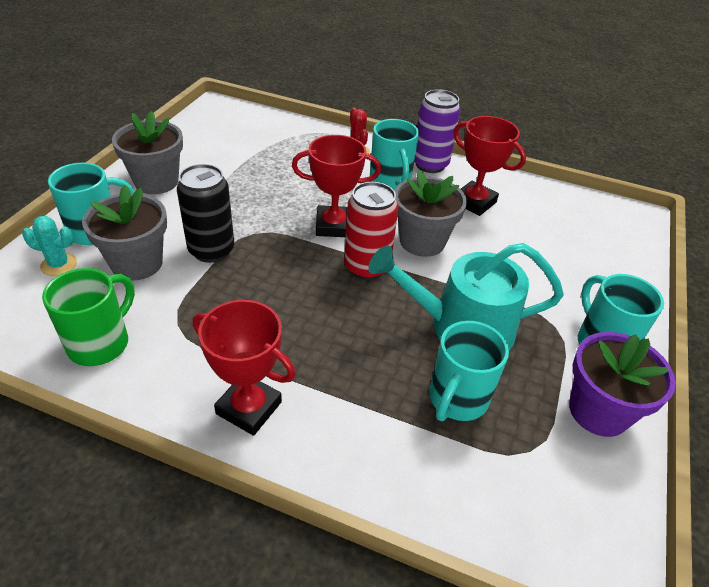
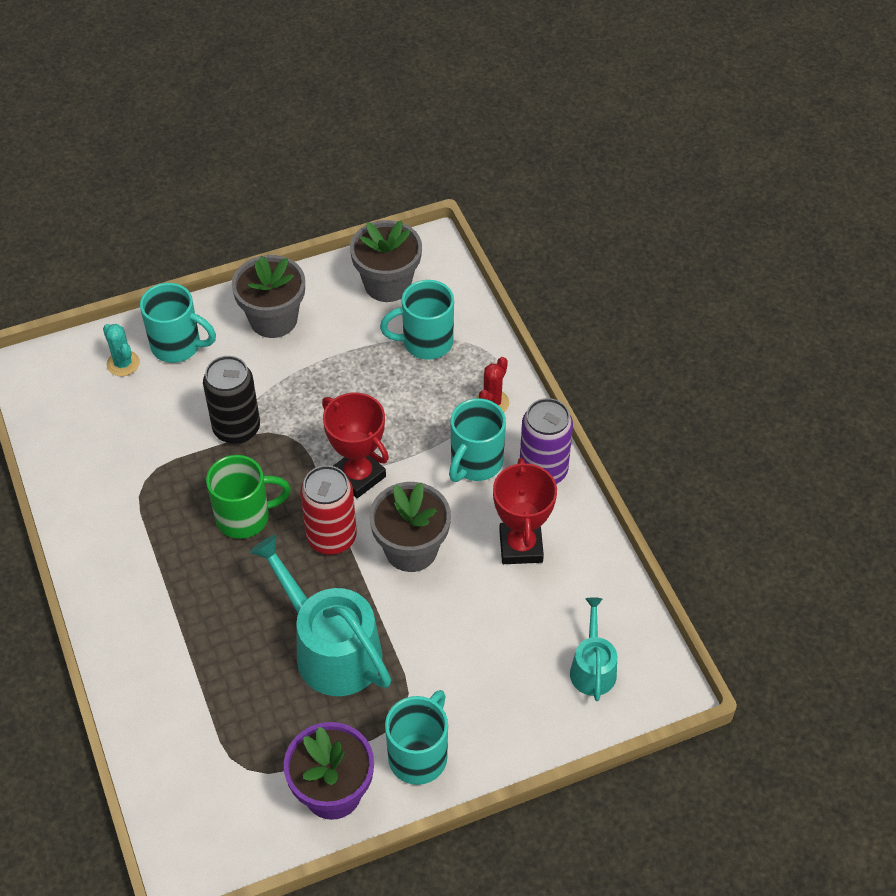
camera: 50 degrees right, 10 degrees up
(101, 343) = (86, 458): green mug -> green mug (245, 517)
(137, 263) = (173, 402): grey flower pot -> grey flower pot (387, 284)
(249, 408) = (118, 583): red trophy -> none
(457, 399) = (249, 695): turquoise mug -> turquoise mug (425, 342)
(596, 231) = (592, 668): none -> turquoise watering can

